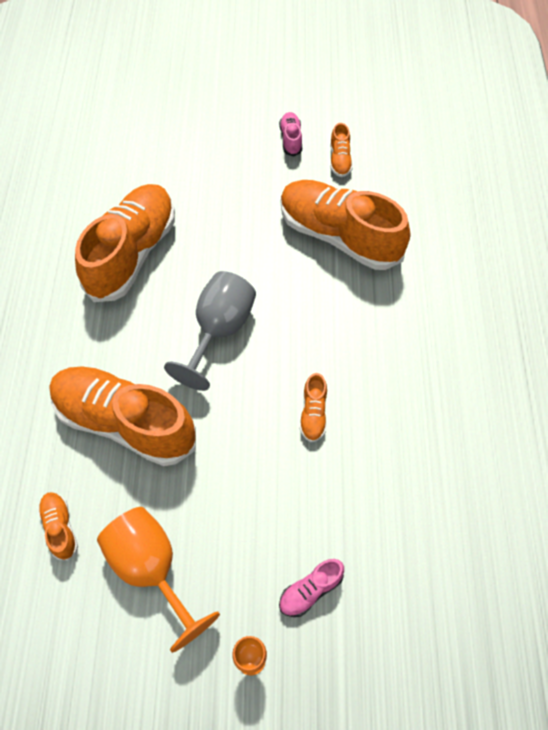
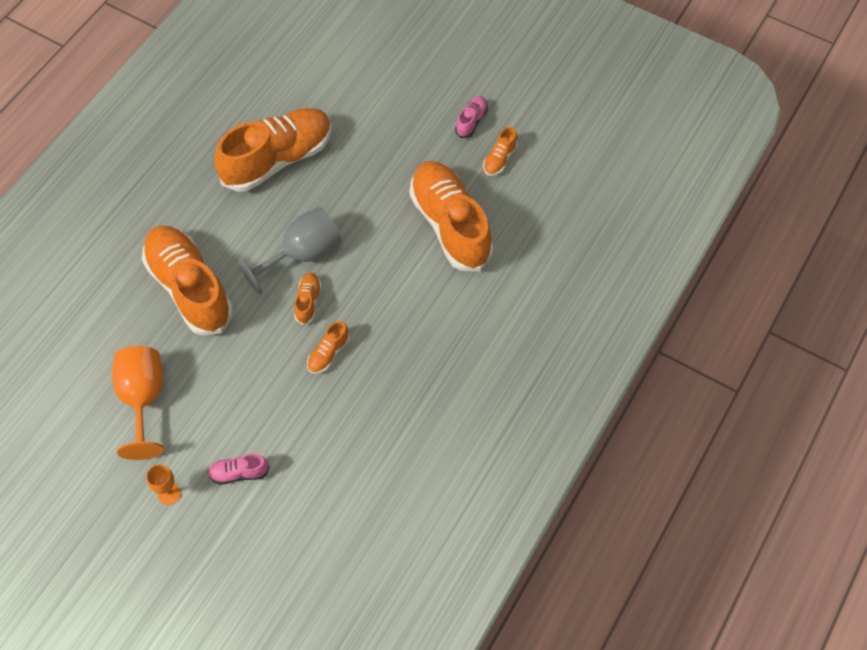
camera: 30 degrees right, 0 degrees up
(60, 527) = (101, 338): orange shoe -> orange shoe (308, 302)

